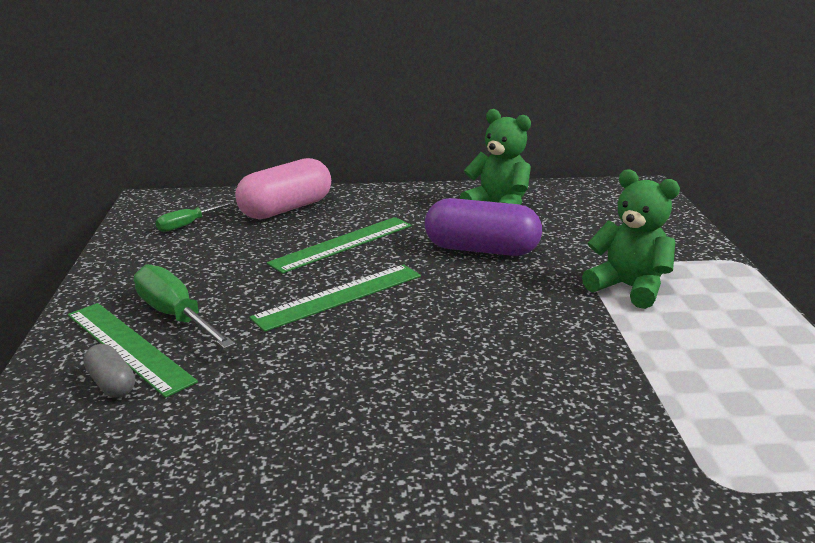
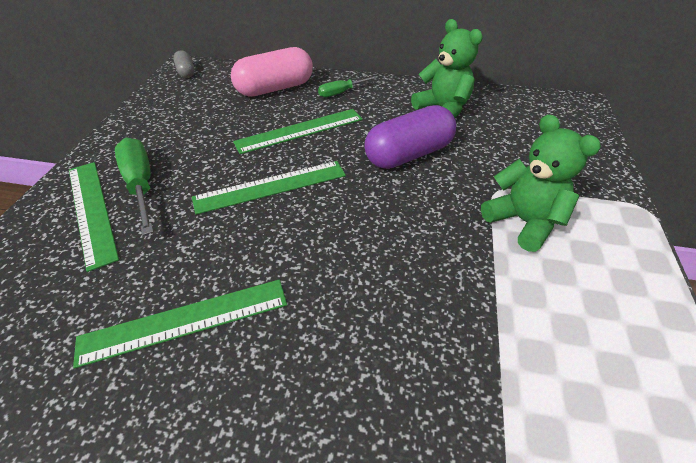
camera: 15 degrees right, 20 degrees up
(112, 384) = (59, 248): grey capsule -> grey capsule (186, 72)
(188, 225) = (197, 94): green screwdriver -> green screwdriver (341, 92)
(314, 416) = (185, 321): none -> green ruler
(481, 250) = (408, 154): purple capsule -> purple capsule turned 60 degrees counterclockwise

